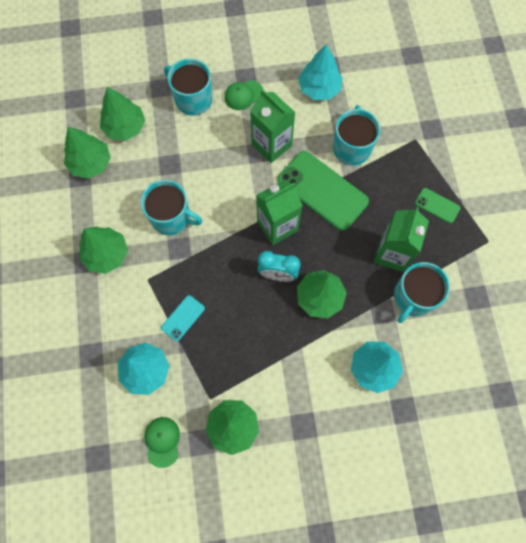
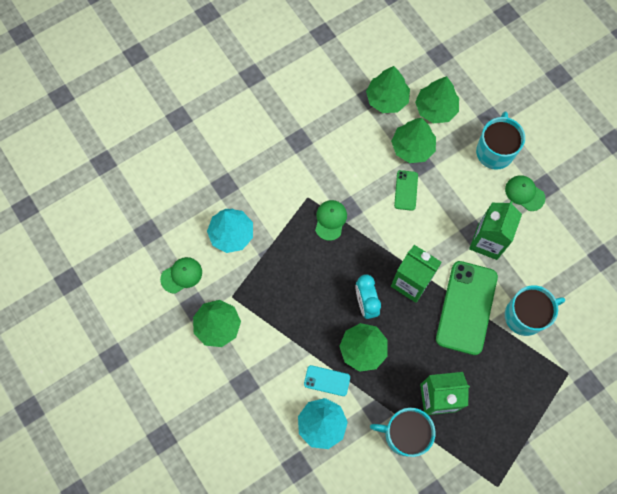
camera: 65 degrees right, 0 degrees up
(106, 254) = (313, 154): green tree -> green tree (412, 147)
(171, 217) = (372, 189): turquoise mug -> none
(181, 269) = (330, 220): none -> green cap
(183, 318) = (288, 242): turquoise phone -> turquoise phone (327, 380)
(319, 88) = (571, 258): turquoise tree -> none
(437, 205) = (508, 422): green phone -> green phone (406, 190)

